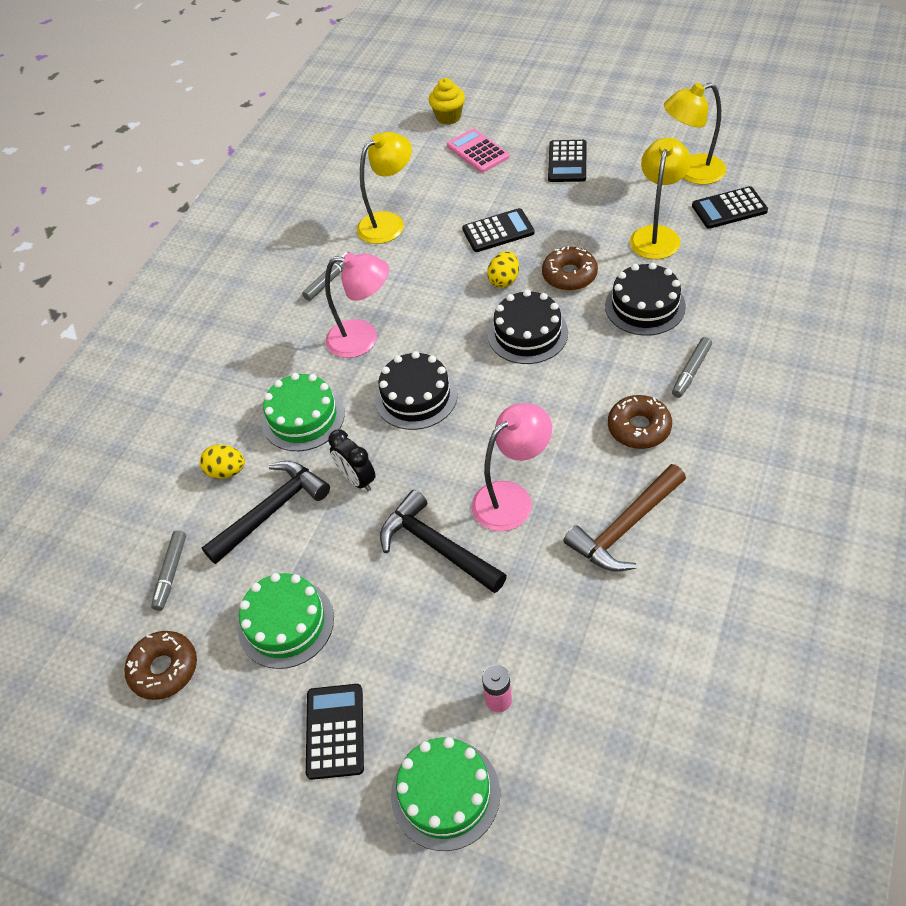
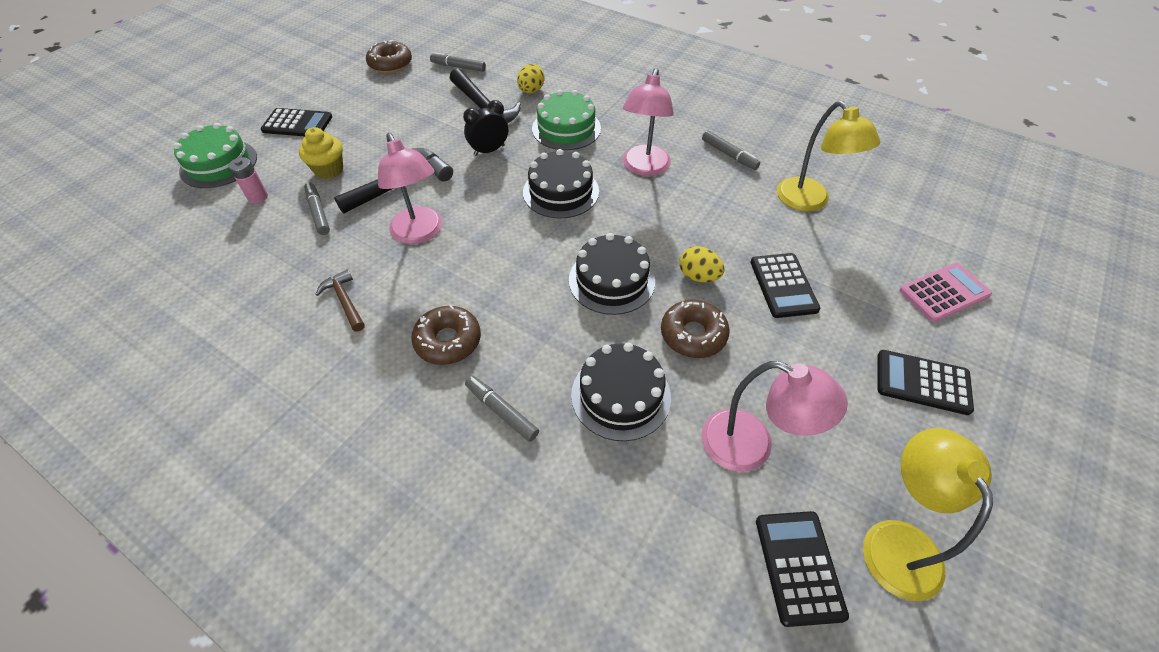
camera: 95 degrees right, 0 degrees up
(286, 623) = (388, 109): green cake -> none
(448, 117) = (1021, 276): yellow cupcake -> yellow cupcake (329, 170)
(507, 614) = (318, 212): none -> grey marker
(625, 528) = (344, 301): brown hammer -> brown hammer, size x0.57
(656, 235) = (751, 447): yellow lamp -> pink lamp

